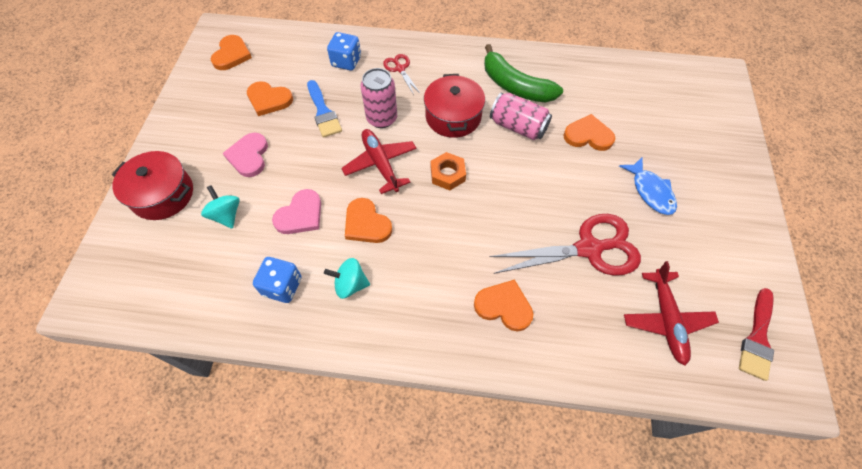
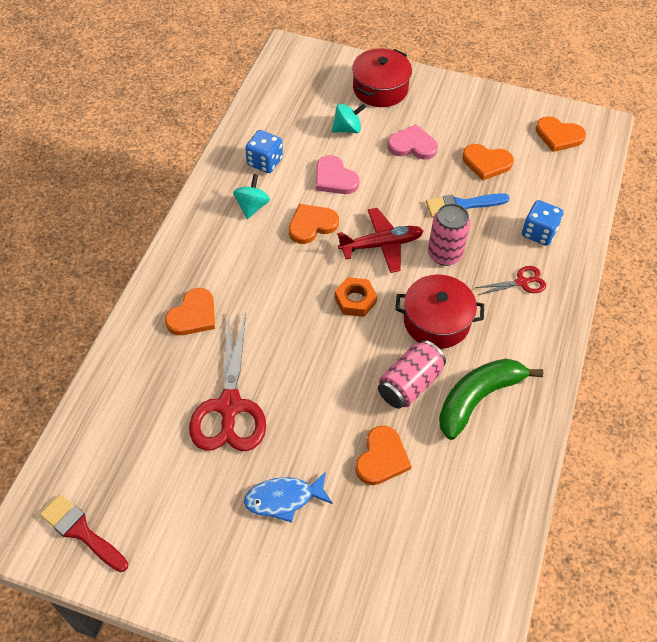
camera: 100 degrees right, 5 degrees down
(269, 100) = (486, 163): orange heart -> orange heart turned 105 degrees counterclockwise
(666, 320) = (131, 450): red plane -> none

